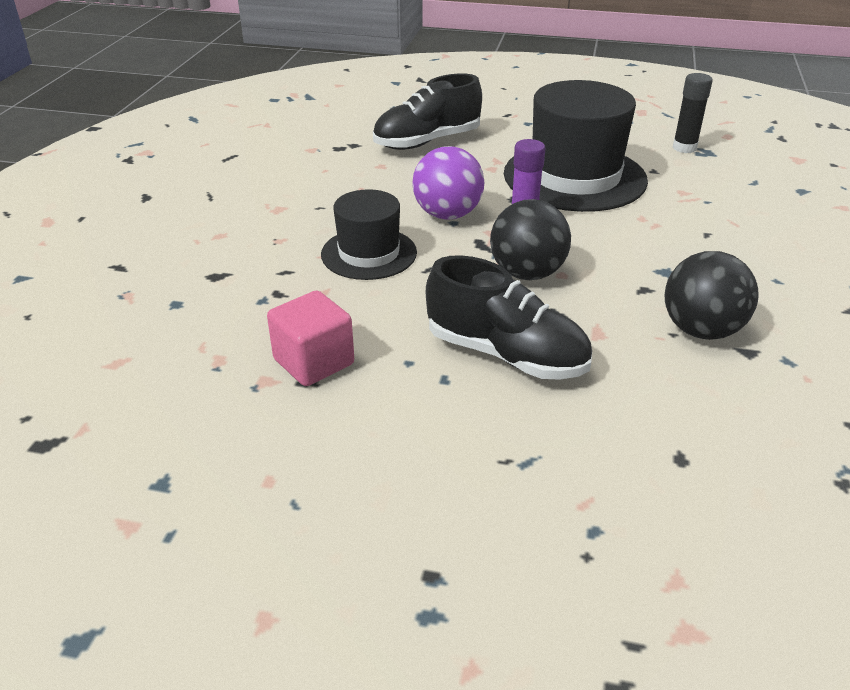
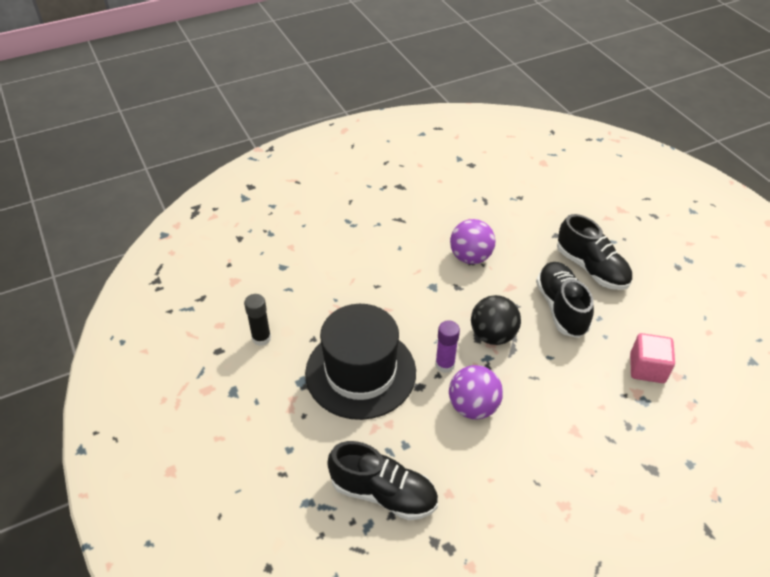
camera: 130 degrees left, 10 degrees up
(369, 253) = (552, 414): black hat -> none
(552, 444) = (591, 268): none -> black shoe
(701, 330) = (470, 257): black ball -> purple ball

